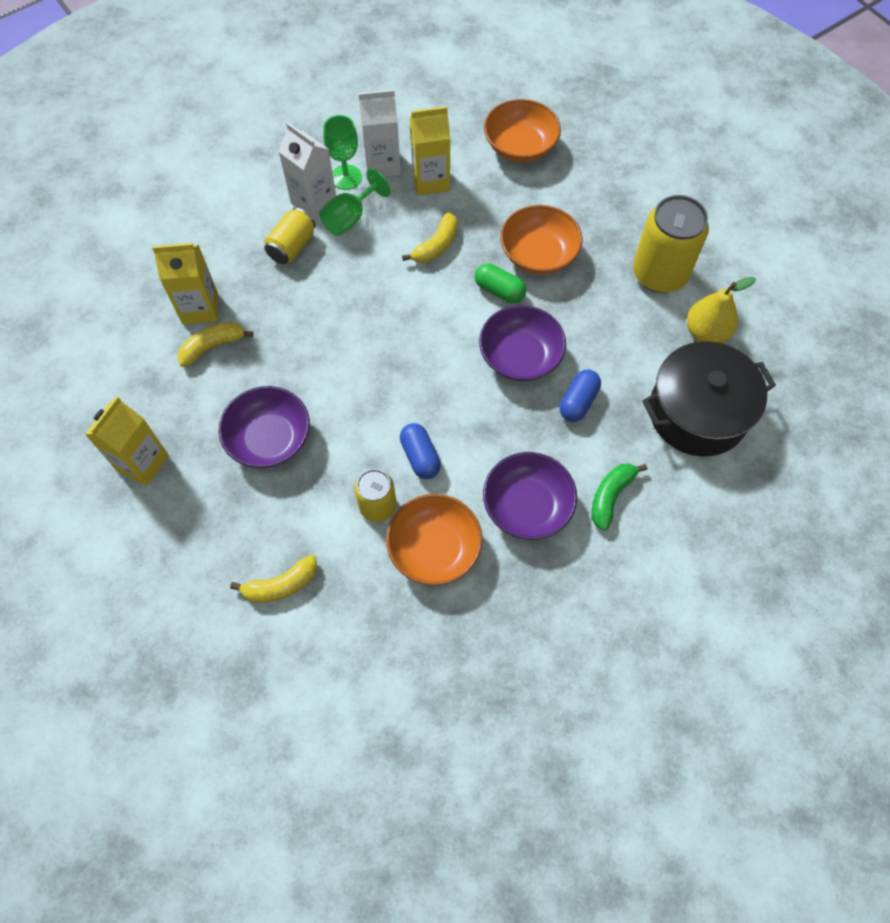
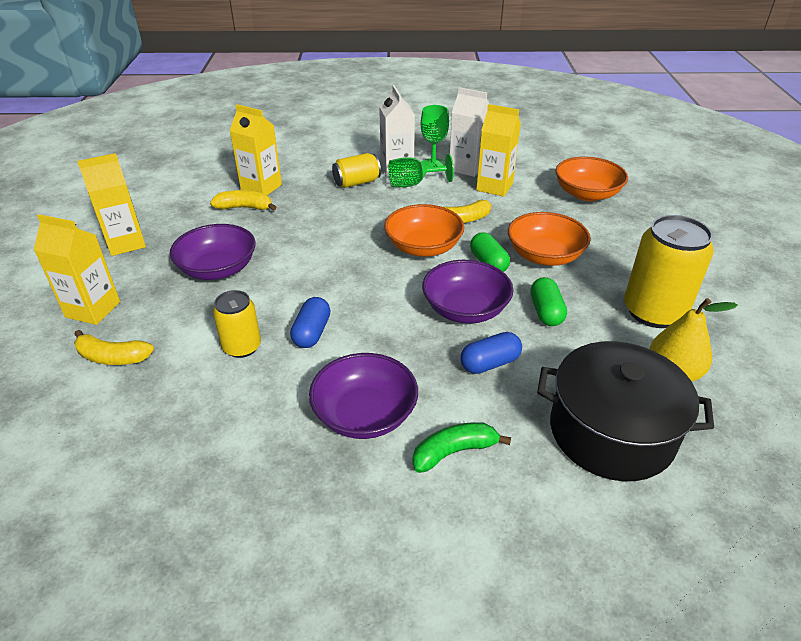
camera: 35 degrees right, 25 degrees down
(204, 553) = (93, 309): none -> yellow carton
(434, 548) = (251, 400): orange bowl -> orange bowl (423, 247)
(582, 322) = (546, 312): none -> green capsule

